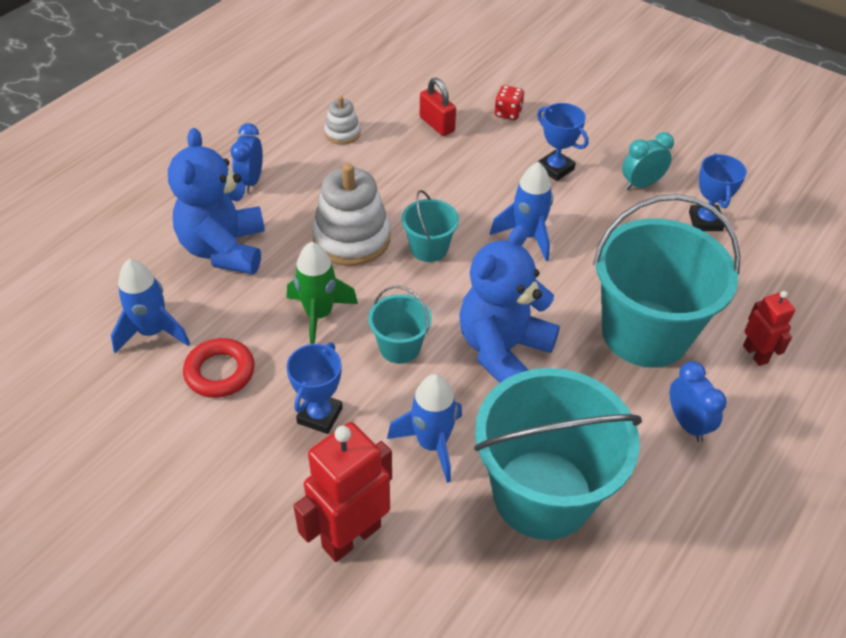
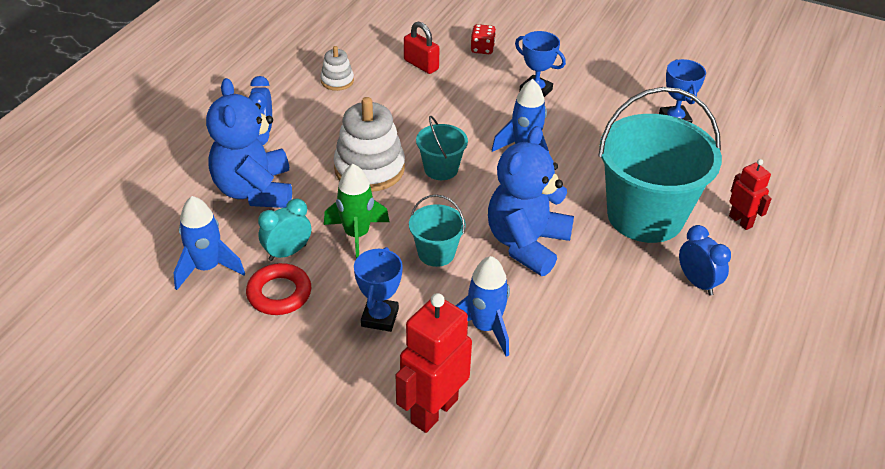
camera: 10 degrees left, 5 degrees down
(542, 494) = (590, 354): turquoise bucket -> none
(641, 184) = (613, 96): turquoise clock -> turquoise clock (287, 252)

